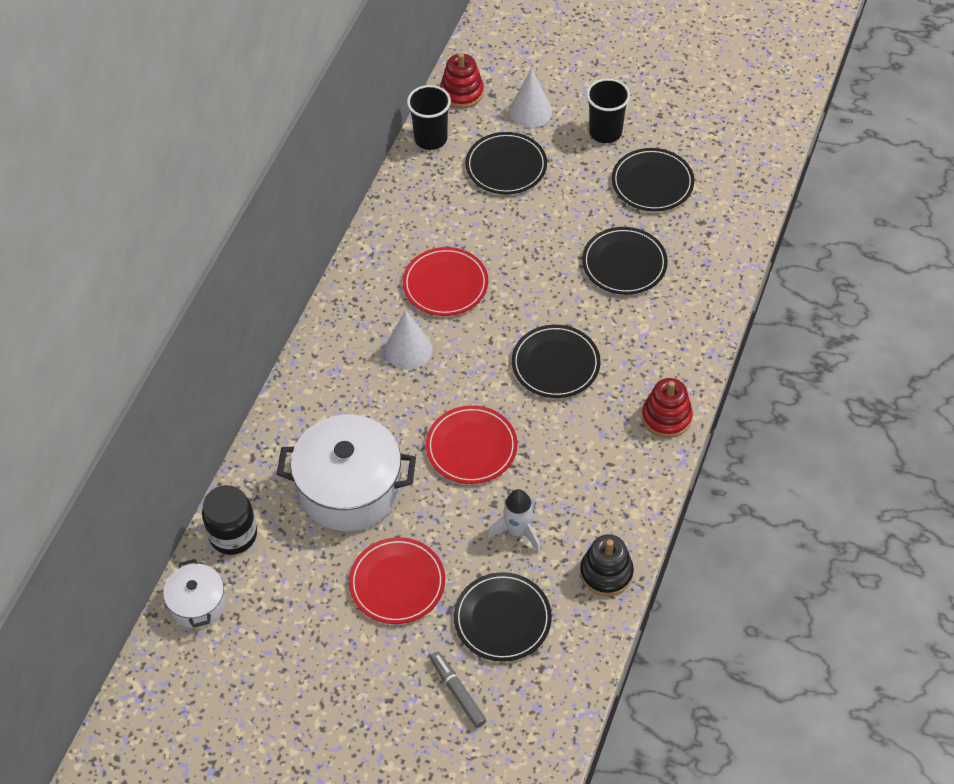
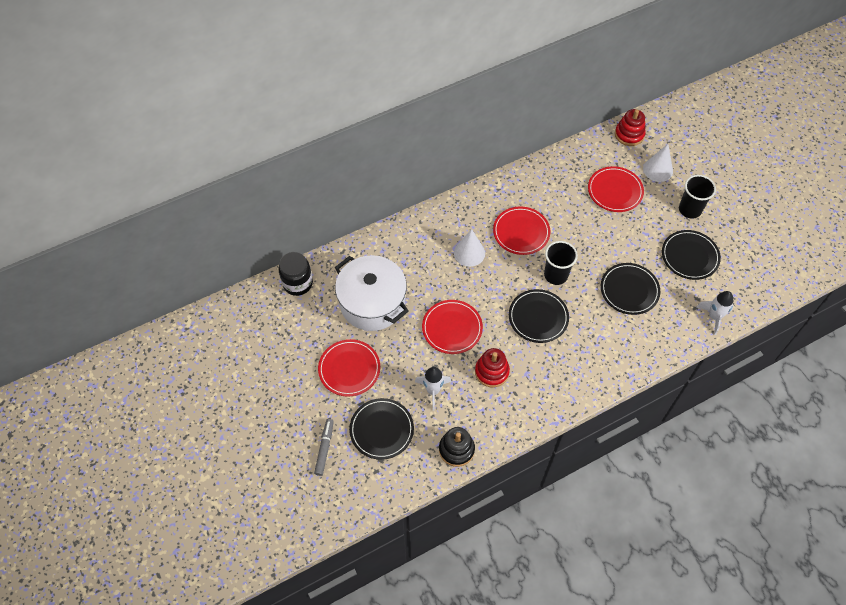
camera: 40 degrees right, 5 degrees up
(198, 604) = (251, 304): white pot -> none
(430, 139) = (588, 148): black cup -> black cup (556, 275)
(506, 166) = (615, 191): black plate -> red plate
(666, 417) = (570, 392): red stacking toy -> red stacking toy (491, 372)
(736, 229) = (714, 317): none -> white rocket

